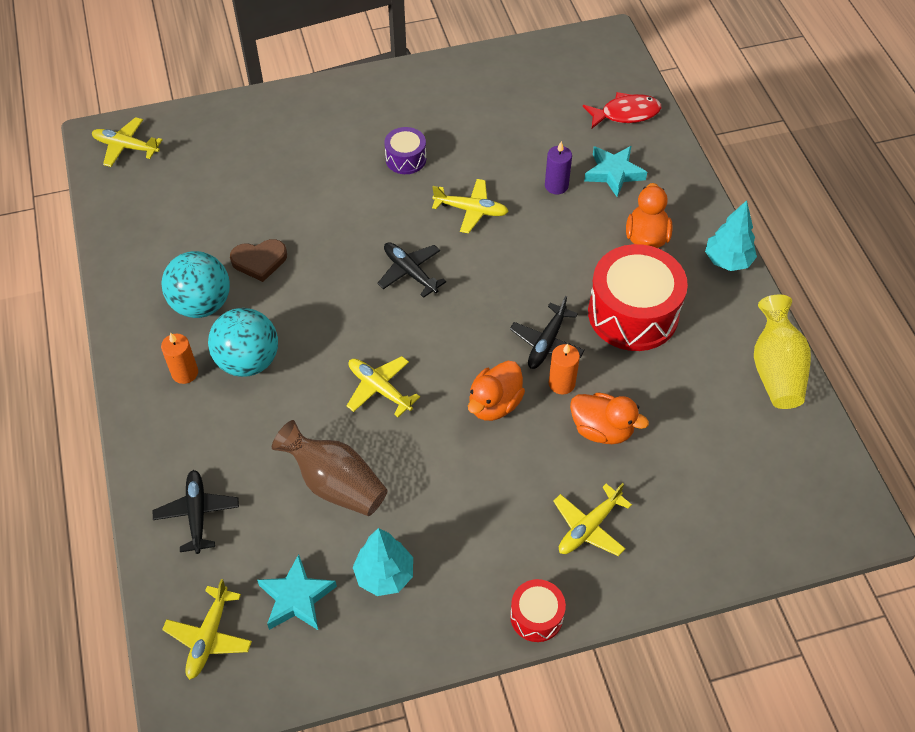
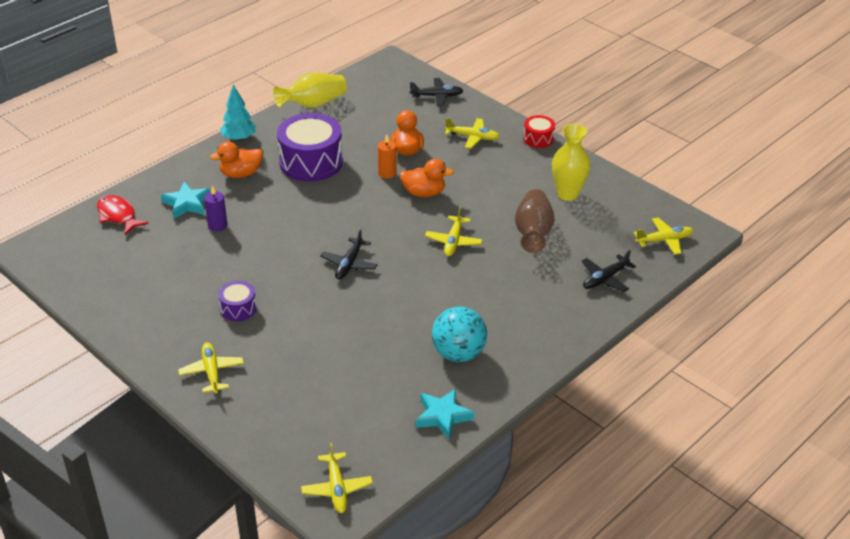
camera: 120 degrees left, 15 degrees down
(185, 373) = (519, 333): orange candle -> none
(248, 361) = (484, 307): turquoise ball -> none
(259, 261) = (396, 342): brown heart -> none
(296, 598) = (611, 219): turquoise star -> turquoise star (443, 416)
(384, 575) = (567, 194): turquoise tree -> yellow vase
(471, 210) = (269, 256): yellow plane -> yellow plane (212, 372)
(547, 343) = (361, 187): black plane -> black plane (437, 96)
(633, 313) = (311, 162): red drum -> purple drum

